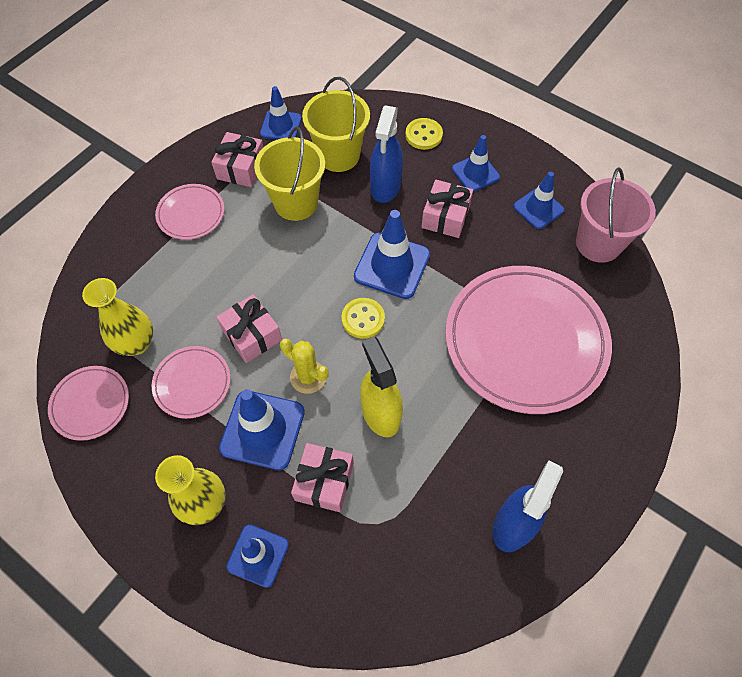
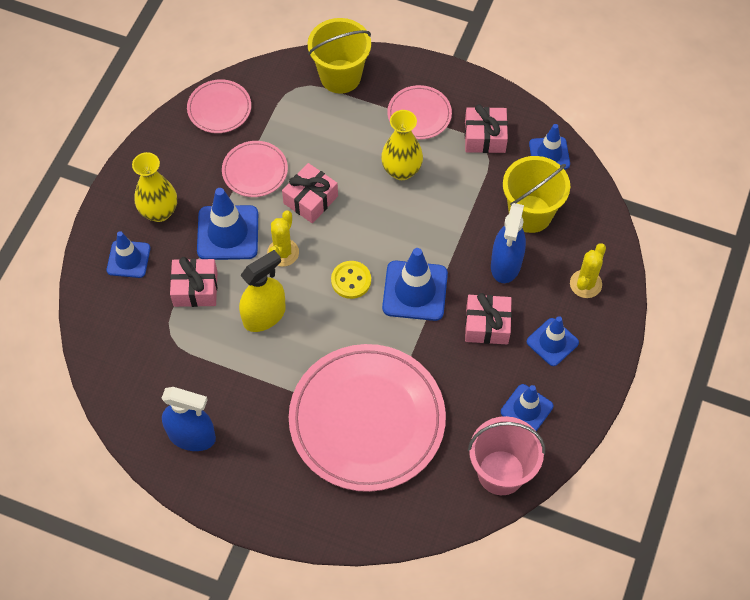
camera: 75 degrees right, 0 degrees up
(136, 343) = (279, 119): yellow vase -> yellow vase (401, 170)
(296, 203) = (460, 193): yellow bucket -> yellow bucket (340, 76)
(385, 186) = (506, 264): blue spray bottle -> blue spray bottle turned 75 degrees counterclockwise
(423, 135) = (585, 284): yellow button -> yellow cactus

